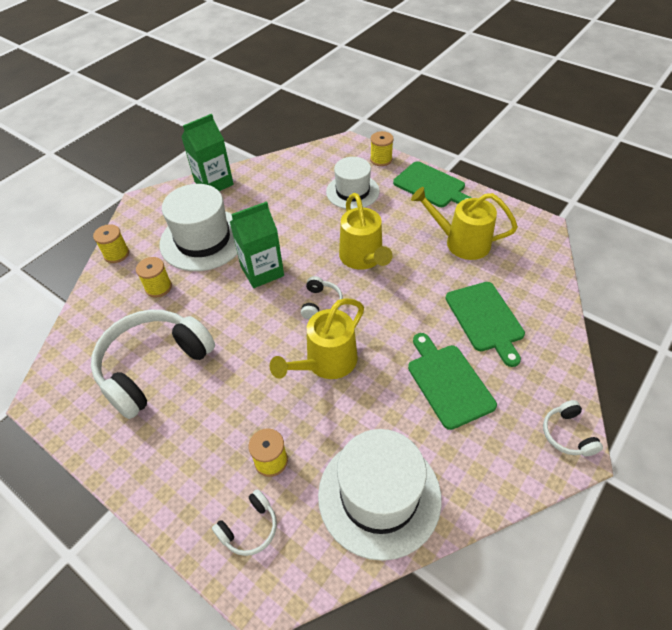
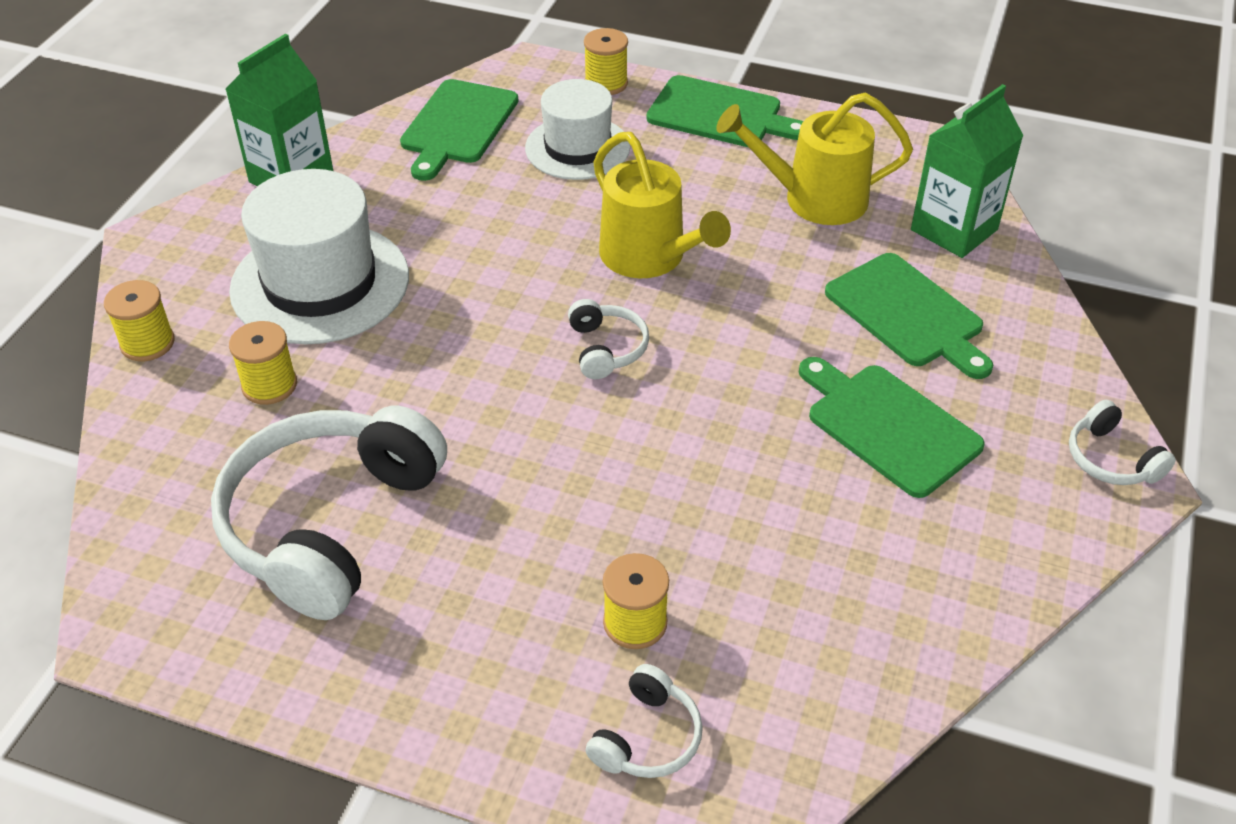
camera: 20 degrees left, 5 degrees down
(262, 271) = (467, 316): green carton -> green carton (954, 230)
(300, 170) = (457, 126): none -> green cutting board
(326, 363) = (661, 443): yellow watering can -> none
(379, 496) = (849, 627): white hat -> none

